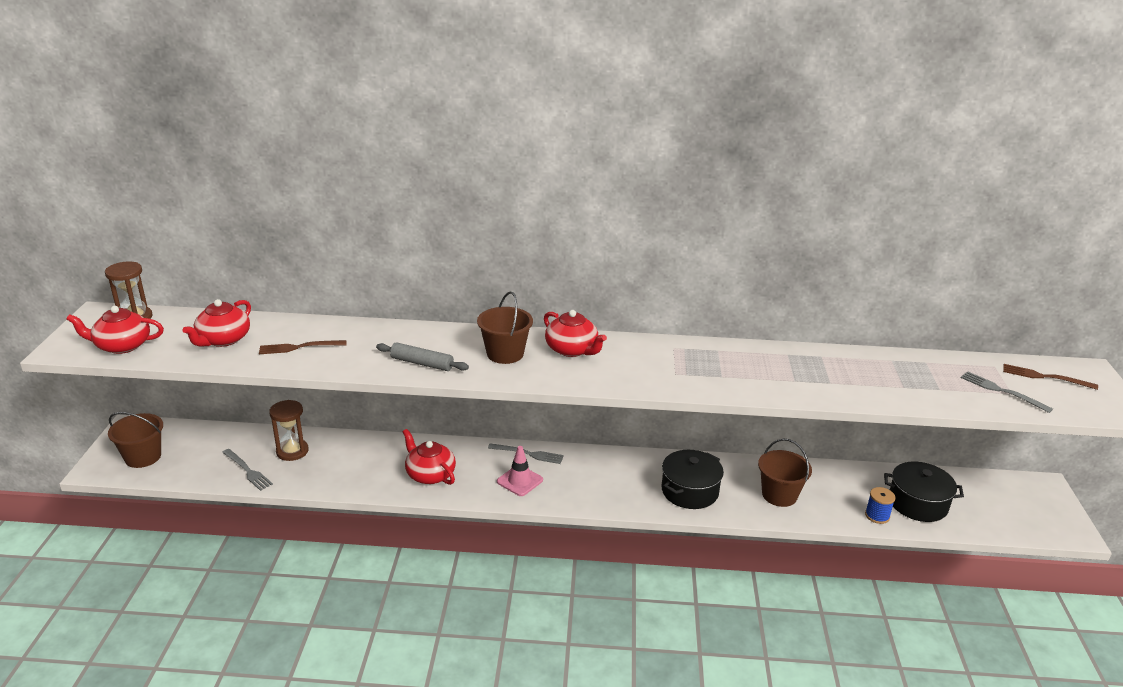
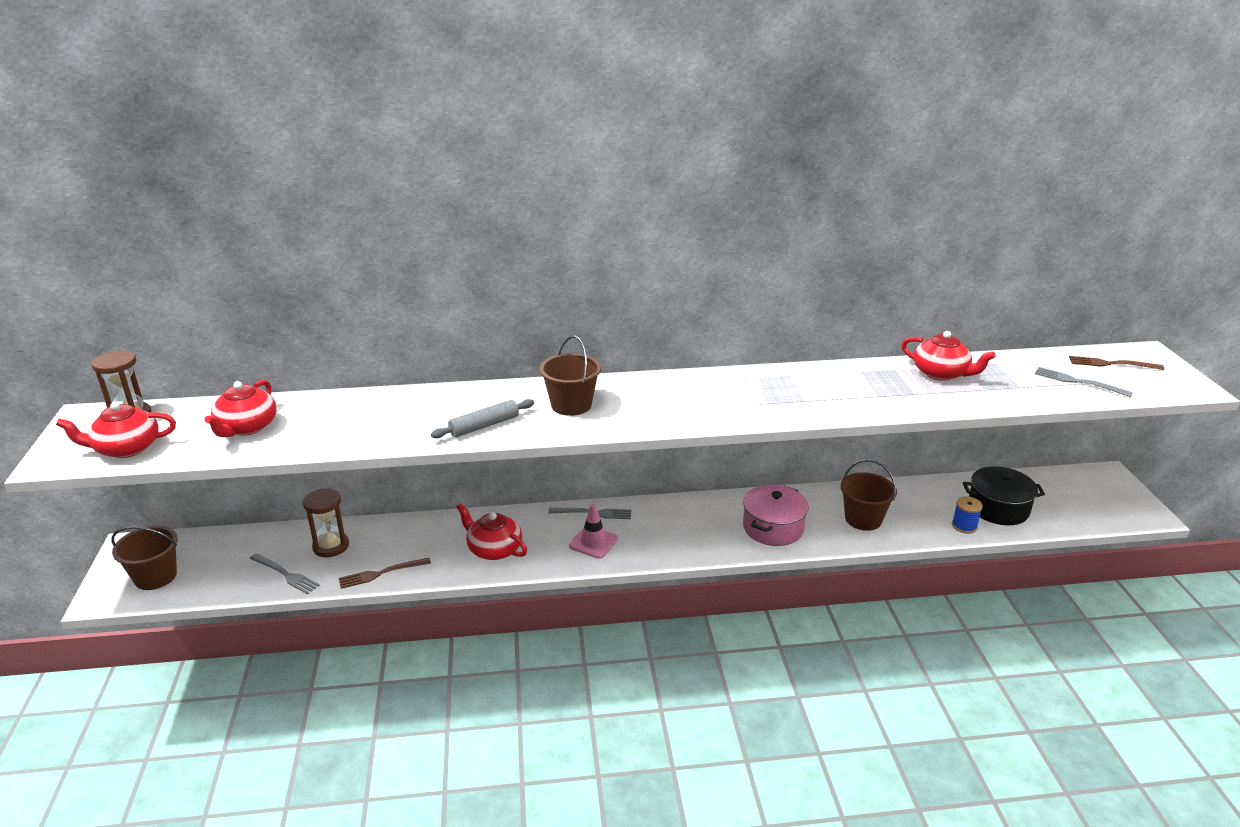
camera: 10 degrees left, 0 degrees up
(299, 347) = (339, 425): brown fork -> brown fork (381, 573)
(422, 363) = (484, 426): grey rolling pin -> grey rolling pin turned 45 degrees counterclockwise
(572, 349) = (641, 392): red teapot -> red teapot (941, 373)
(689, 491) = (773, 528): black pot -> pink pot

